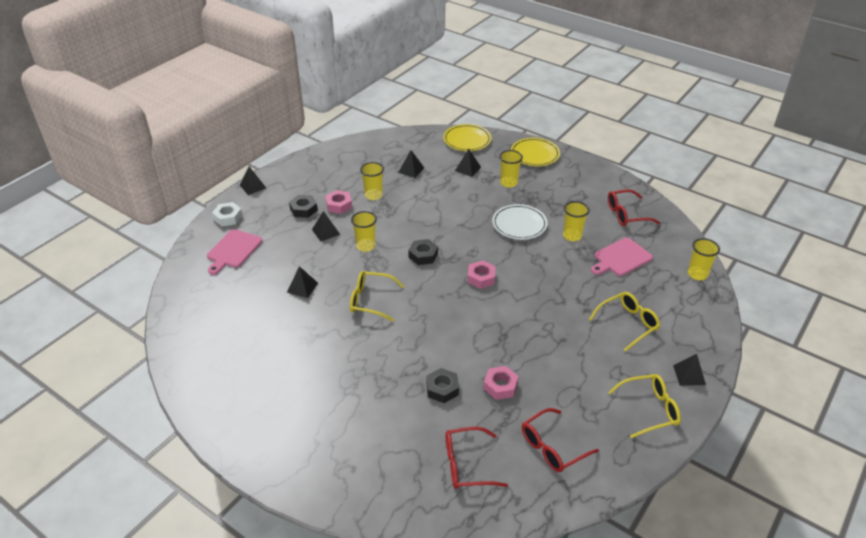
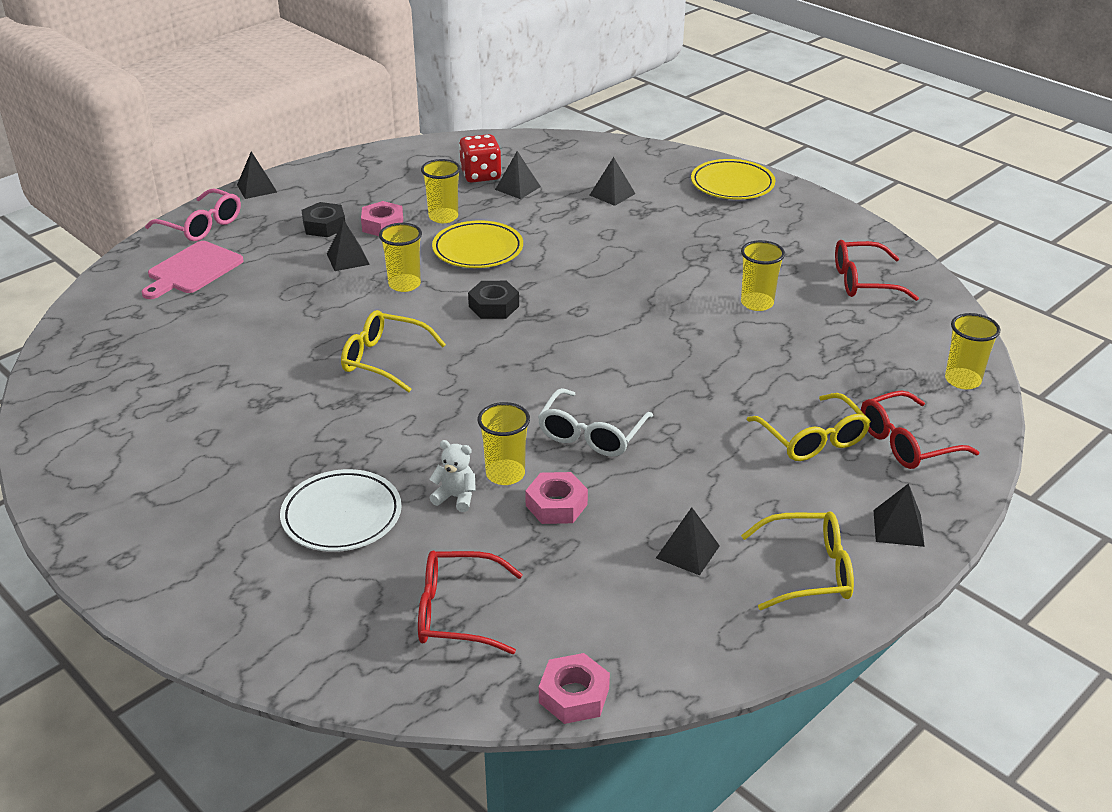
camera: 10 degrees right, 5 degrees down
(228, 217) = (202, 226): white nut -> pink glasses
(302, 287) = (281, 330): black pyramid -> black pyramid (687, 551)
(386, 163) = (481, 175): none -> red dice
(442, 389) = (456, 497): black nut -> white teddy bear
(467, 140) = (625, 155): yellow plate -> yellow plate (478, 249)
(481, 278) = (579, 347): pink nut -> pink nut (574, 695)
(505, 336) = (591, 435): none -> white glasses
(508, 183) = (674, 219): yellow cup -> yellow cup (505, 474)
(519, 224) = (671, 279): white plate -> white plate (342, 515)
(552, 447) = (614, 606): red glasses -> red glasses (906, 443)
(621, 258) = (832, 343): pink cutting board -> none
(628, 323) = (813, 439): yellow glasses -> yellow glasses turned 90 degrees clockwise

